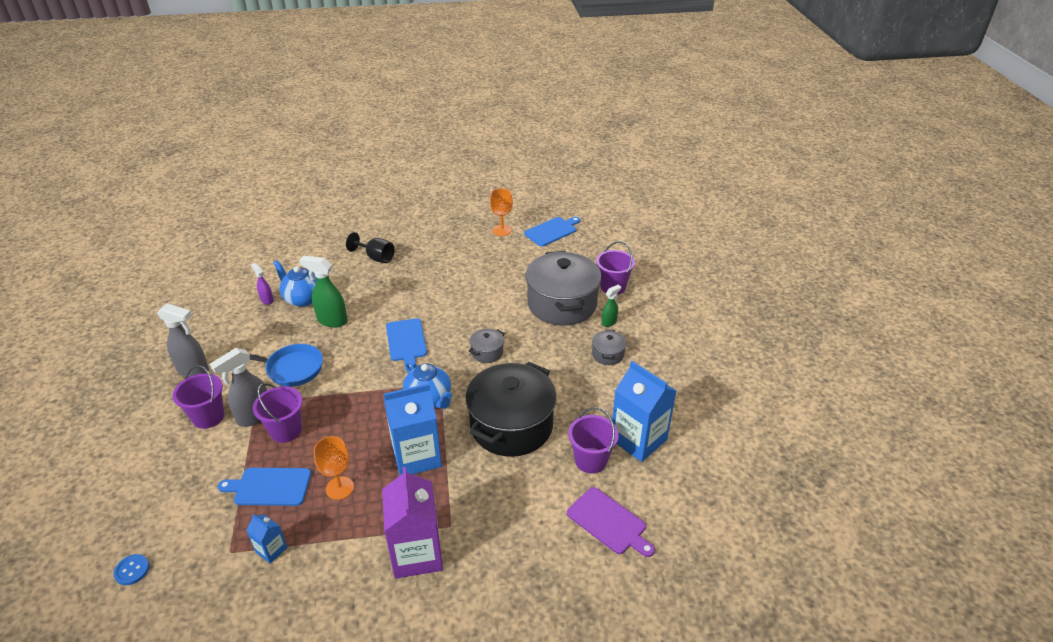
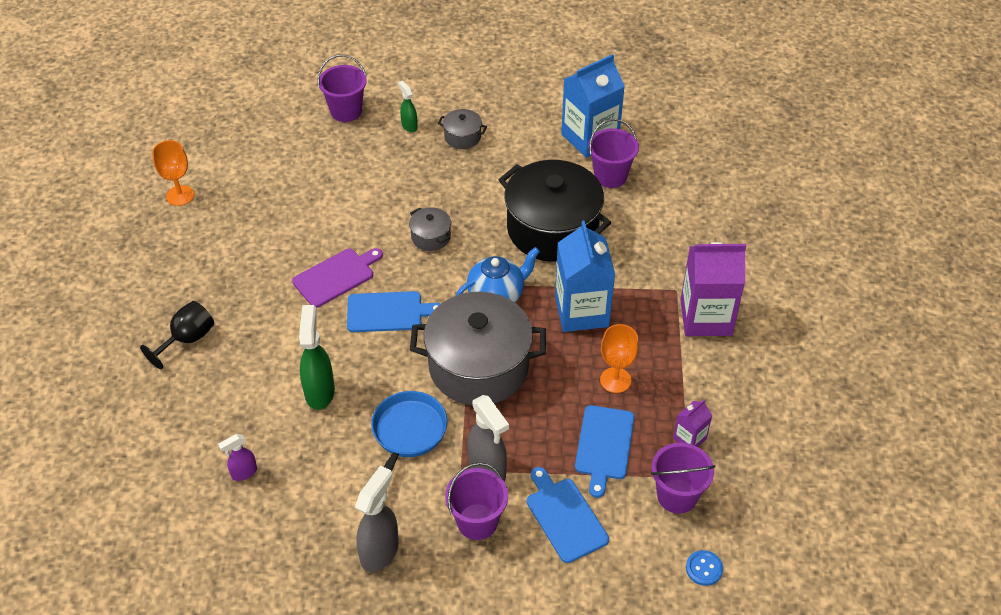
camera: 80 degrees left, 10 degrees up
(271, 550) = (689, 438): blue carton -> purple carton
(286, 430) = (518, 434): purple bucket -> purple bucket (677, 496)
(303, 299) = (257, 427): blue teapot -> none
(332, 321) = (320, 391): green spray bottle -> green spray bottle turned 150 degrees clockwise
(552, 231) = (205, 146): blue cutting board -> blue cutting board (565, 517)
(562, 304) = (363, 160): grey pot -> grey pot (478, 366)
(608, 522) = (685, 176): purple cutting board -> purple cutting board (336, 276)

